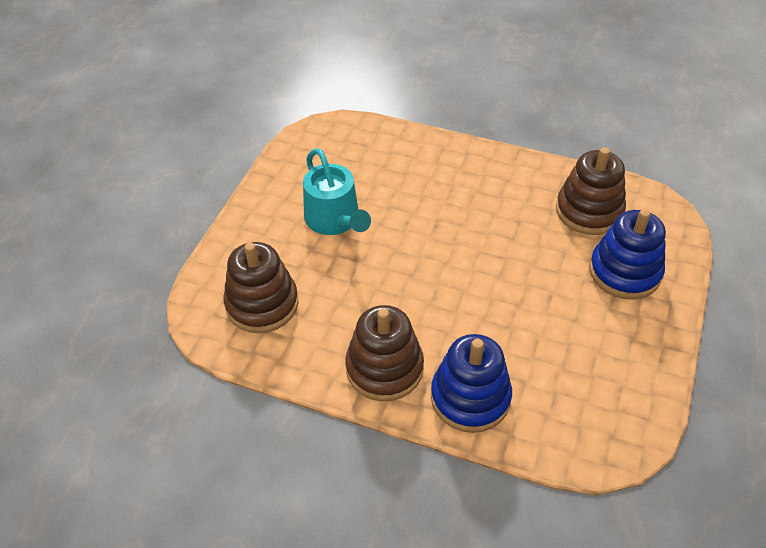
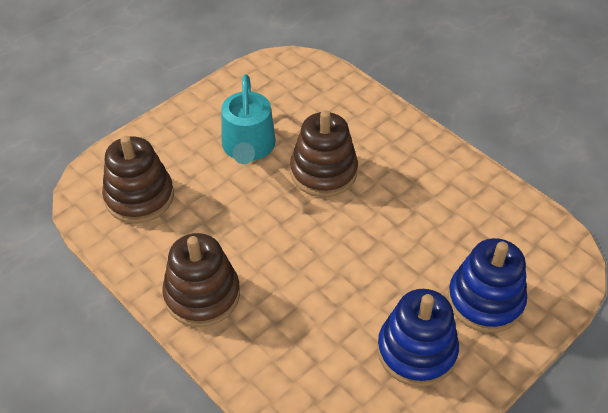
camera: 25 degrees right, 0 degrees up
(470, 397) = (258, 353): blue stacking toy -> blue stacking toy (416, 351)
(589, 211) = (490, 228): brown stacking toy -> brown stacking toy (323, 172)

